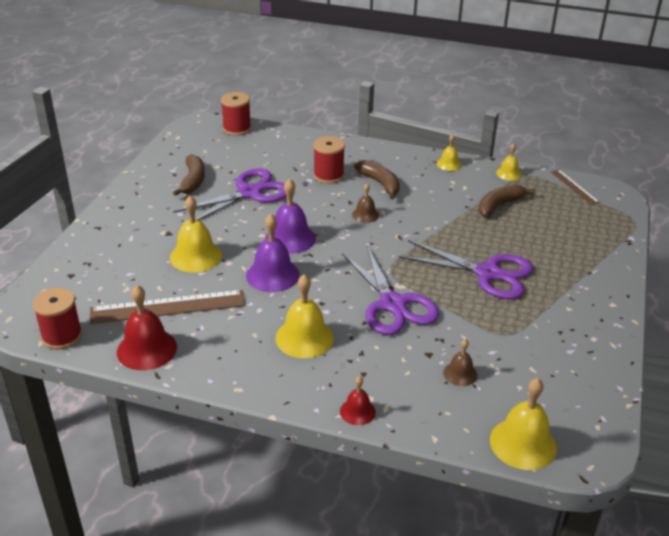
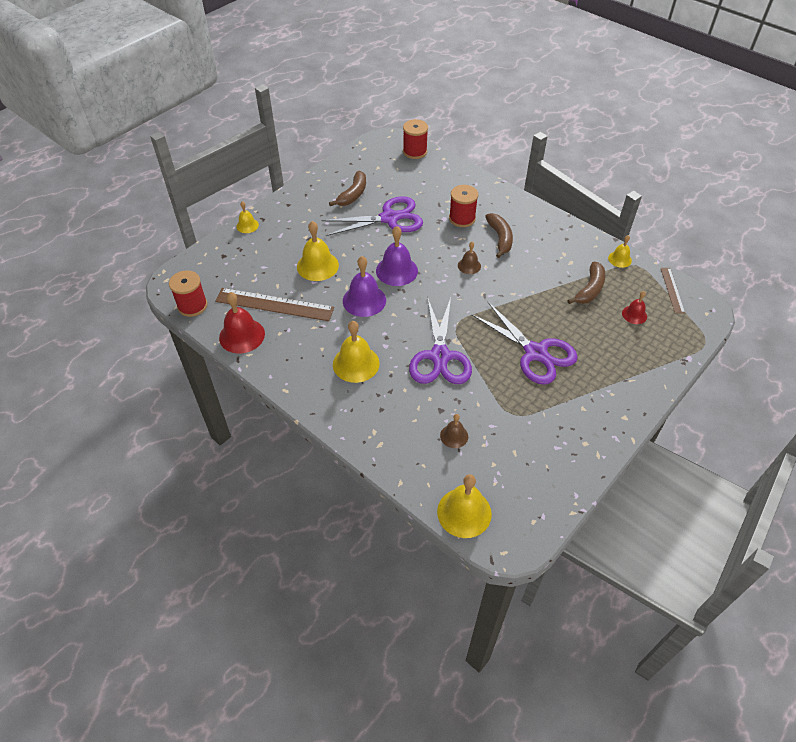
camera: 25 degrees right, 15 degrees up
(357, 411) = (358, 439): red bell -> red bell (634, 314)
(449, 164) = (572, 235): yellow bell -> yellow bell (247, 225)
(499, 205) = (589, 289): brown banana -> brown banana turned 135 degrees clockwise

